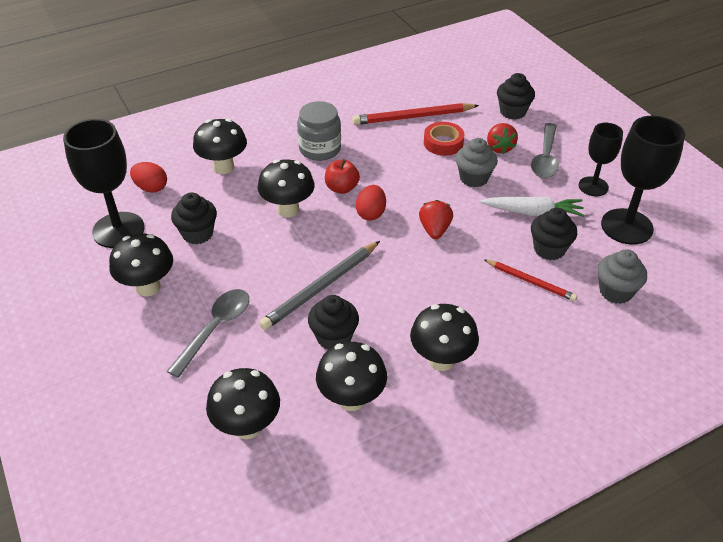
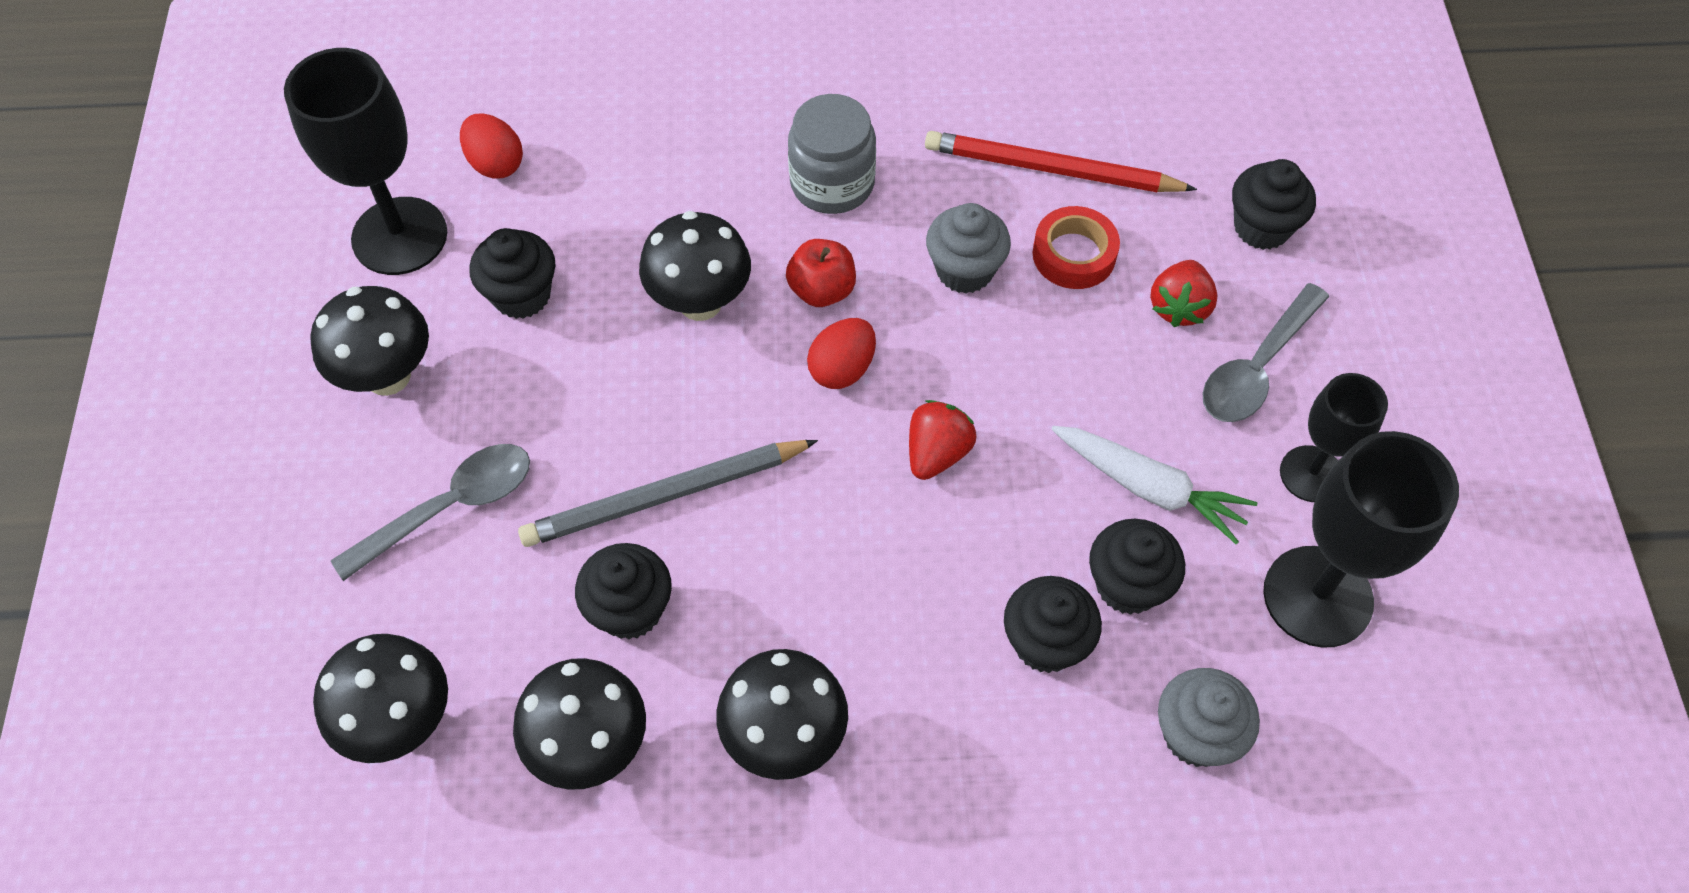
camera: 25 degrees right, 15 degrees up
(223, 167) = (640, 162): black mushroom -> none
(474, 178) = (1083, 362): grey cupcake -> grey cupcake (964, 270)
(530, 282) = (1045, 642): red pencil -> black cupcake

